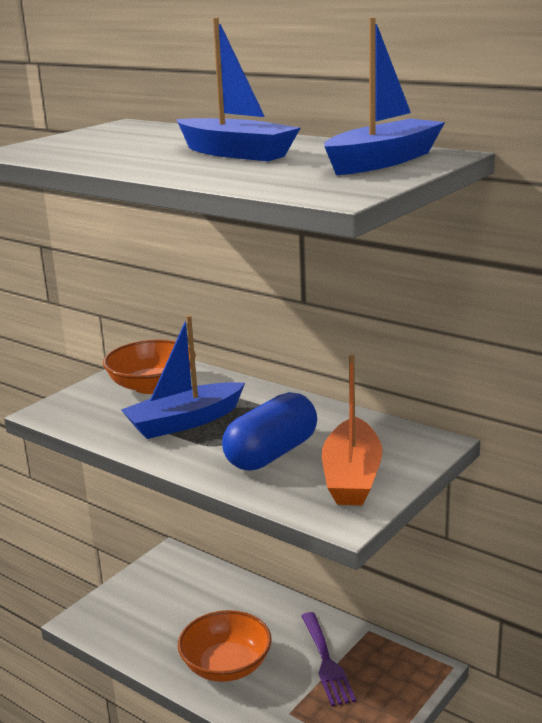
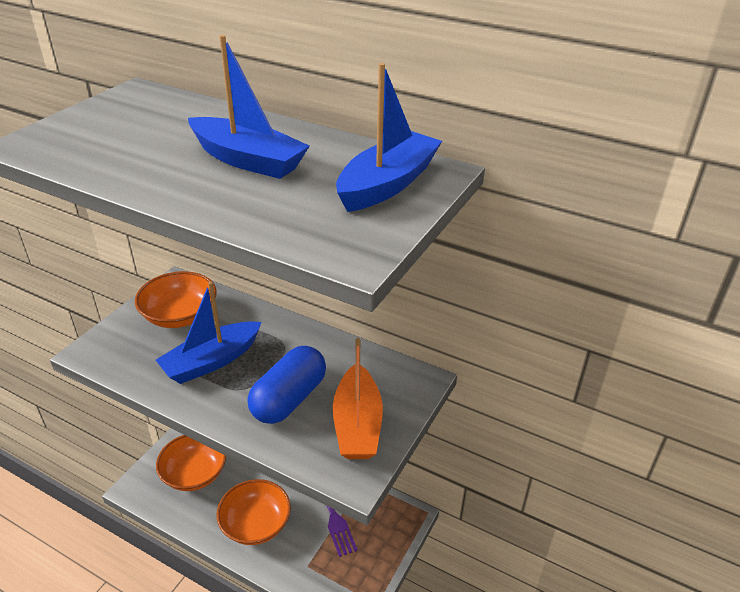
camera: 10 degrees left, 15 degrees up
(154, 610) = (194, 473): none -> orange bowl

